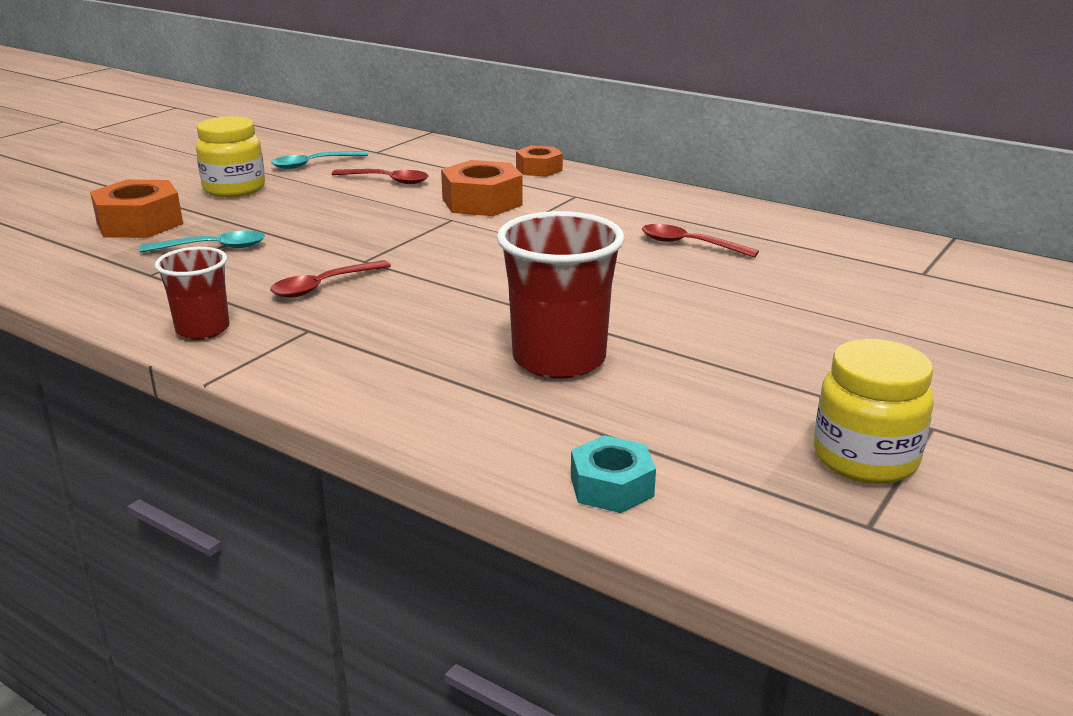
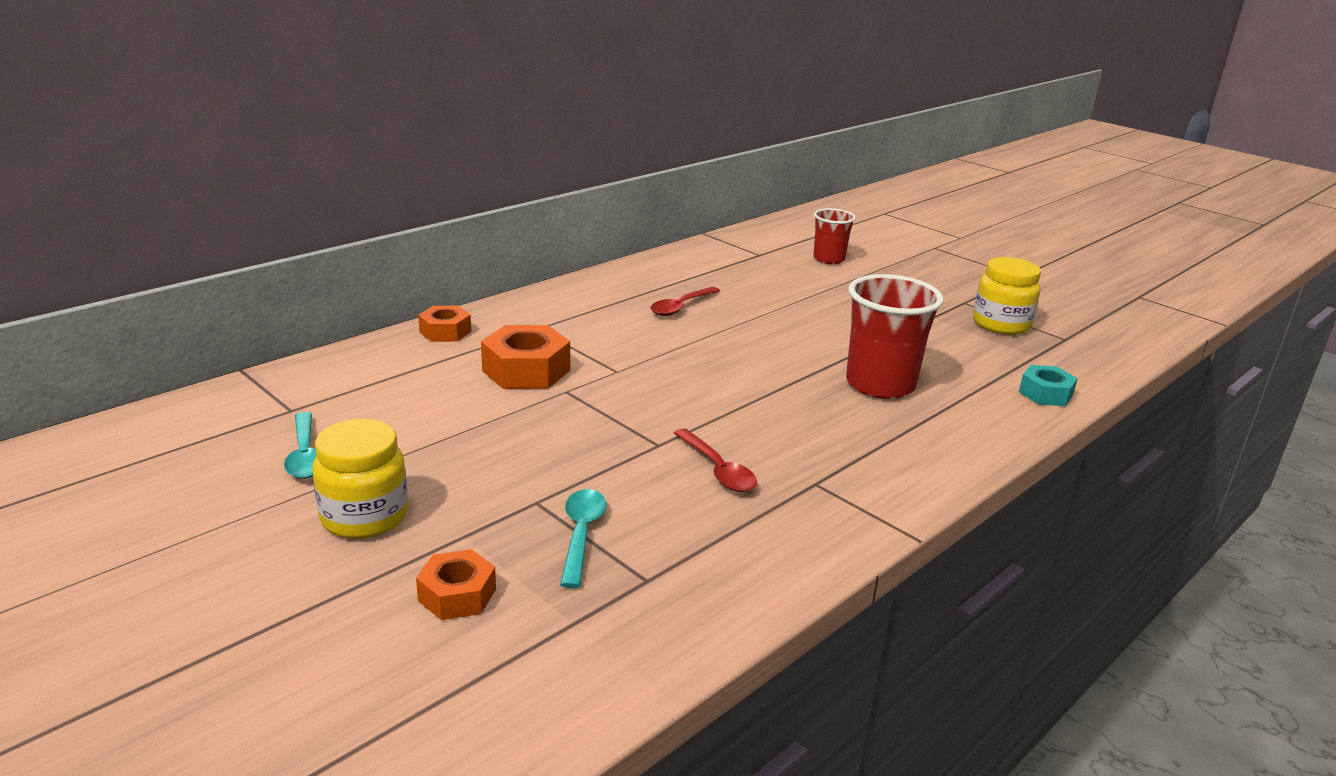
camera: 80 degrees left, 0 degrees up
(140, 223) = (457, 595): orange nut -> orange nut, size x0.62
(202, 329) = (807, 541): red cup -> red cup (829, 259)
(387, 180) = (416, 412): red spoon -> none

